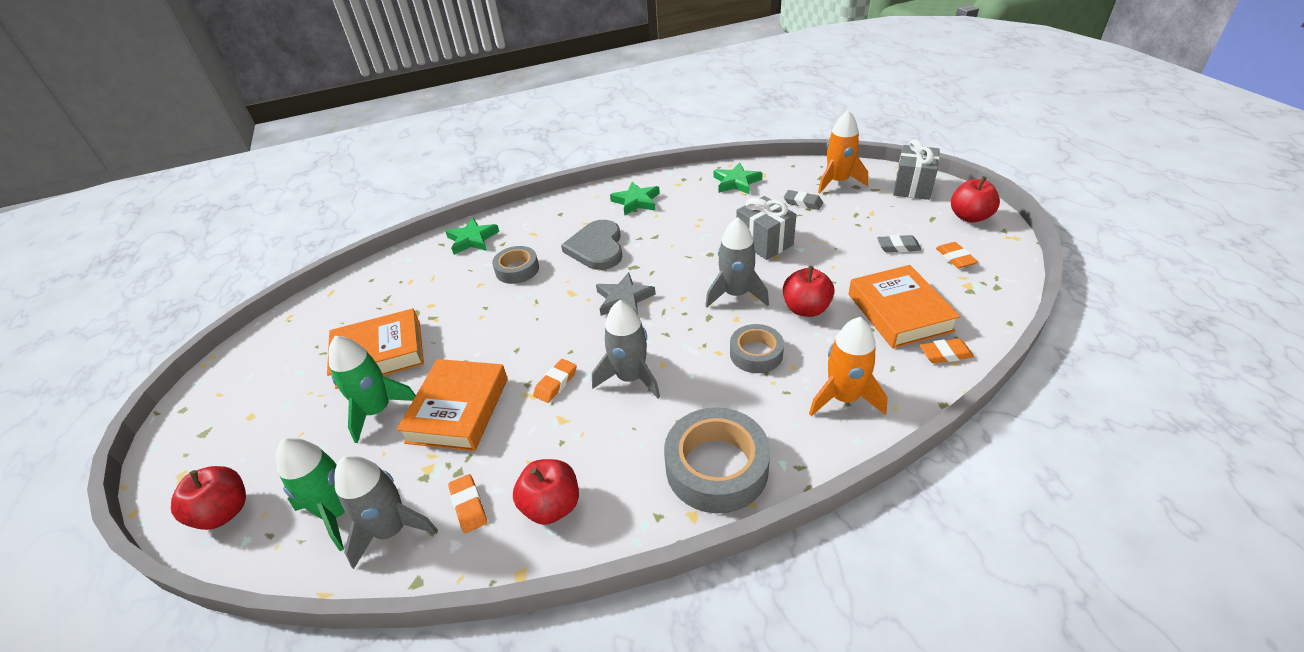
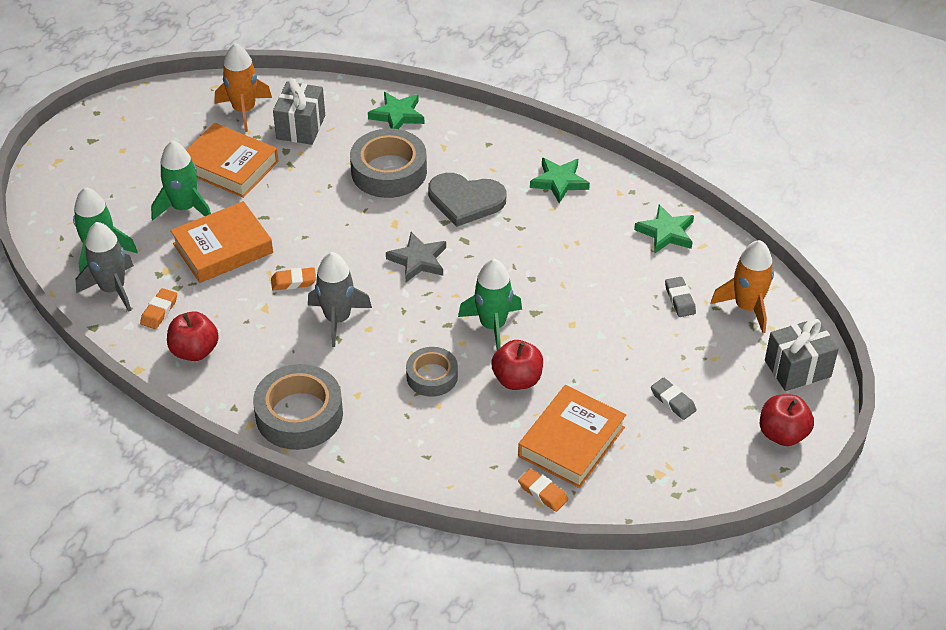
camera: 45 degrees right, 5 degrees up
(224, 512) = (55, 204): red apple -> none
(517, 269) = (389, 171): grey tape -> grey tape, size x1.66
(597, 248) = (465, 200): grey heart -> grey heart turned 120 degrees counterclockwise
(736, 294) = (493, 325): grey rocket -> green rocket
(764, 242) = (585, 305): grey gift -> grey gift (301, 127)
(844, 398) = (431, 451): orange rocket -> orange rocket (244, 110)
(955, 258) = (695, 449): orange eraser -> none

